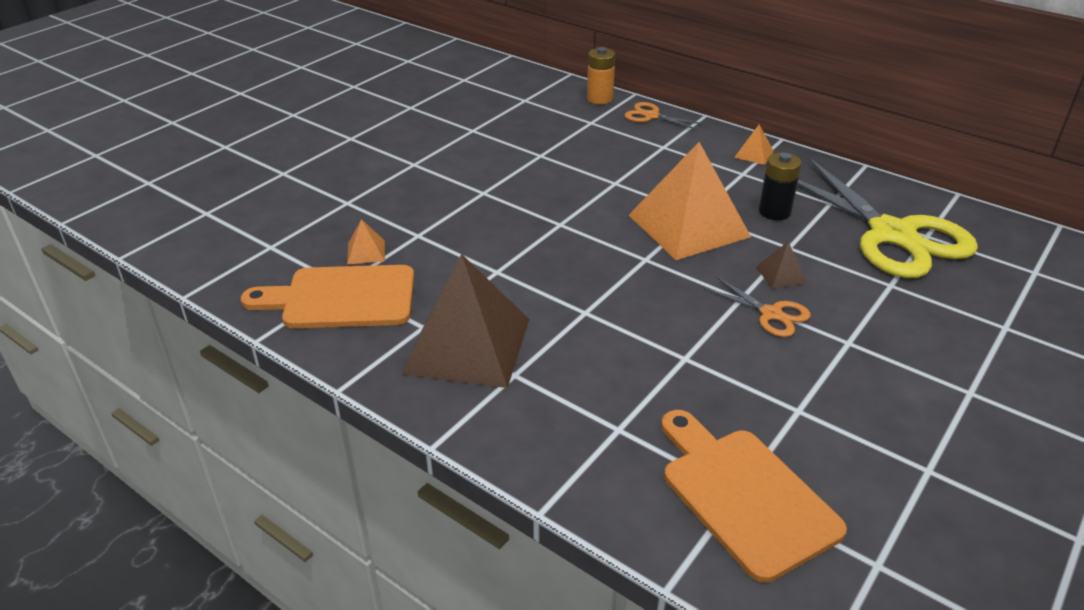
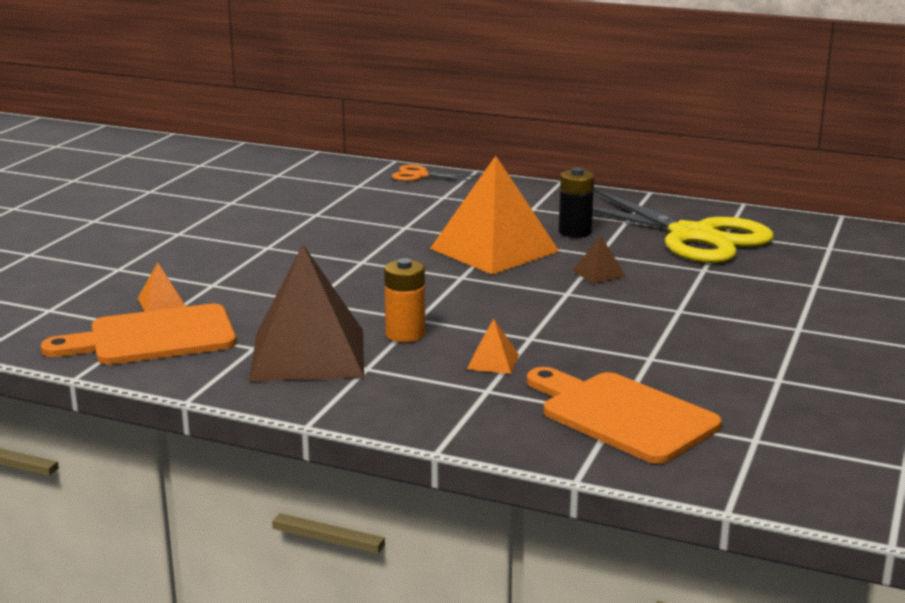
camera: 15 degrees left, 15 degrees down
(599, 99) = (359, 167): orange battery -> orange battery (405, 334)
(754, 154) = (538, 194): orange pyramid -> orange pyramid (493, 361)
(771, 314) = (600, 300): orange scissors -> none

